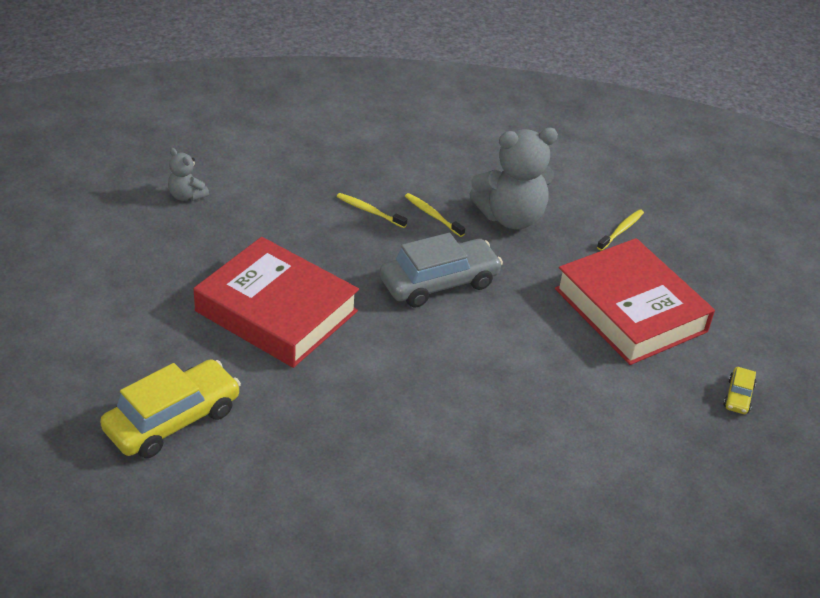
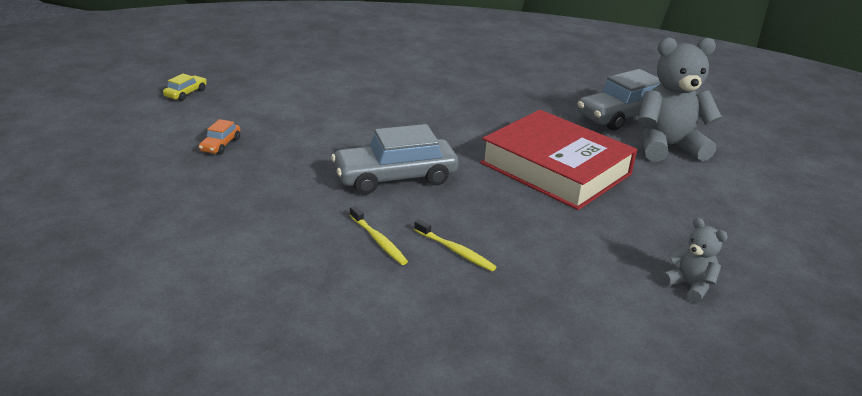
camera: 170 degrees left, 10 degrees down
(172, 420) = (622, 116): yellow car -> grey car
(511, 217) = (283, 231): grey teddy bear -> grey teddy bear (667, 147)
(621, 230) = (160, 209): yellow toothbrush -> none
(630, 310) = (220, 145): red book -> orange car

